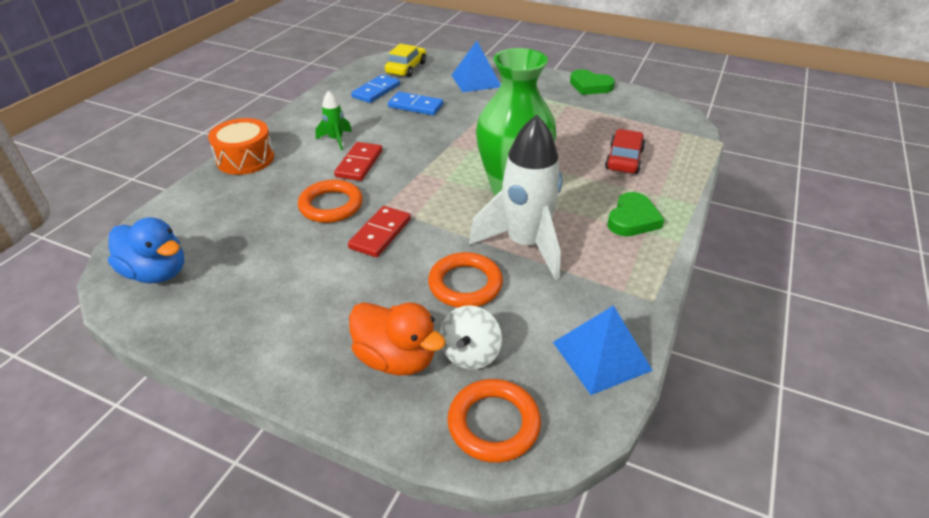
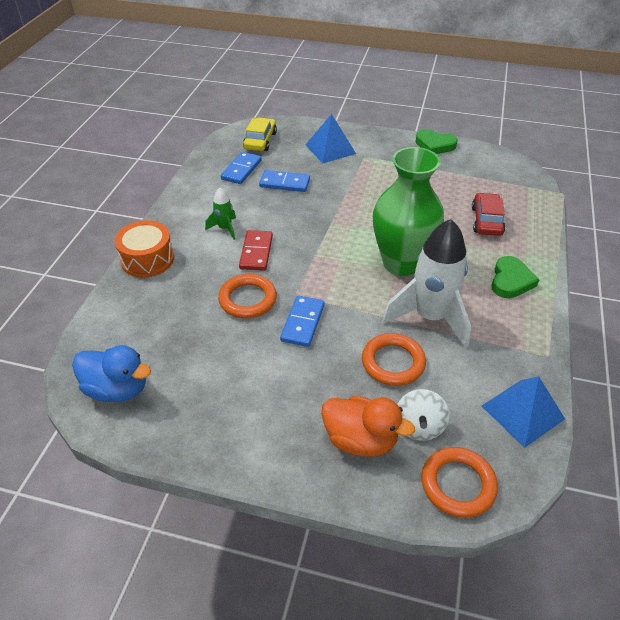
camera: 10 degrees left, 5 degrees up
(380, 234) = (303, 323): red domino -> blue domino

